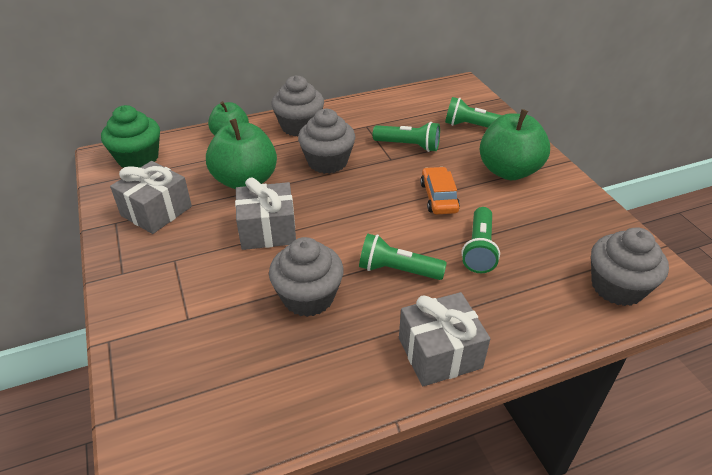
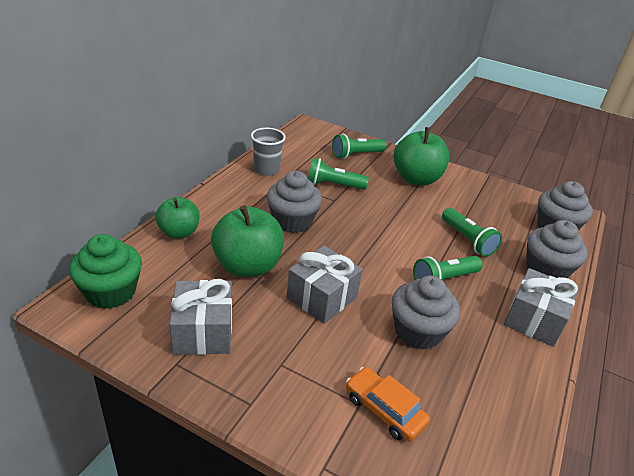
camera: 45 degrees left, 5 degrees down
(299, 126) = (230, 200): grey cupcake -> grey cupcake (546, 270)
(364, 112) = (266, 169): none -> grey cup
(408, 146) = (333, 185): green flashlight -> green flashlight turned 150 degrees counterclockwise
(439, 197) = (401, 215): orange car -> orange car (384, 409)

